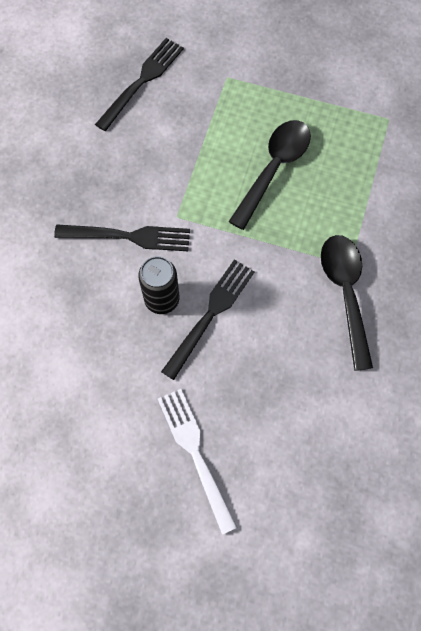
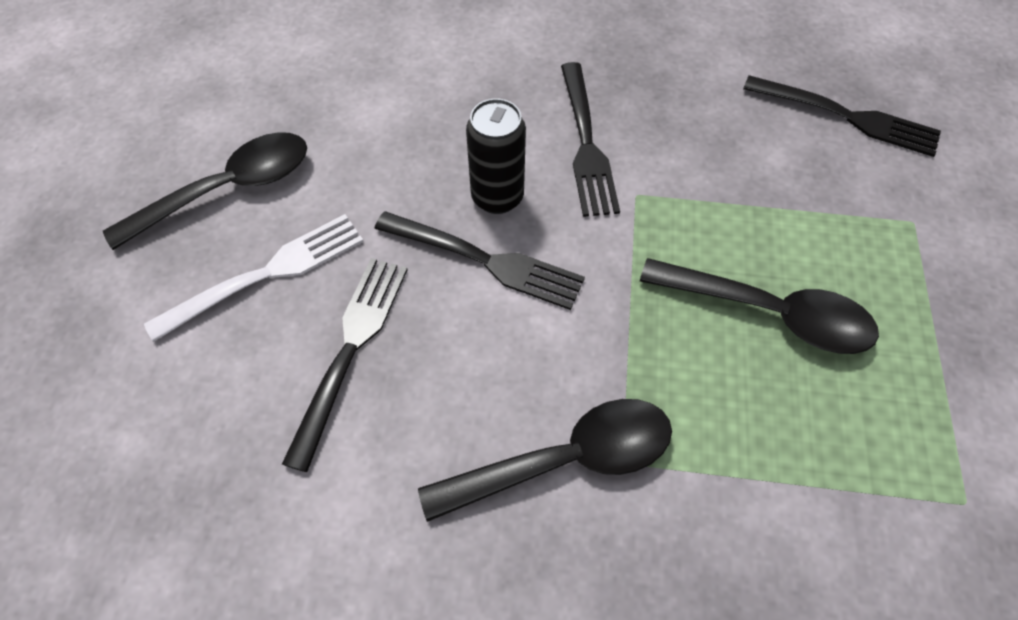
camera: 80 degrees right, 10 degrees down
(116, 481) = (228, 189): none -> black spoon
(261, 402) = (350, 350): none -> black fork

